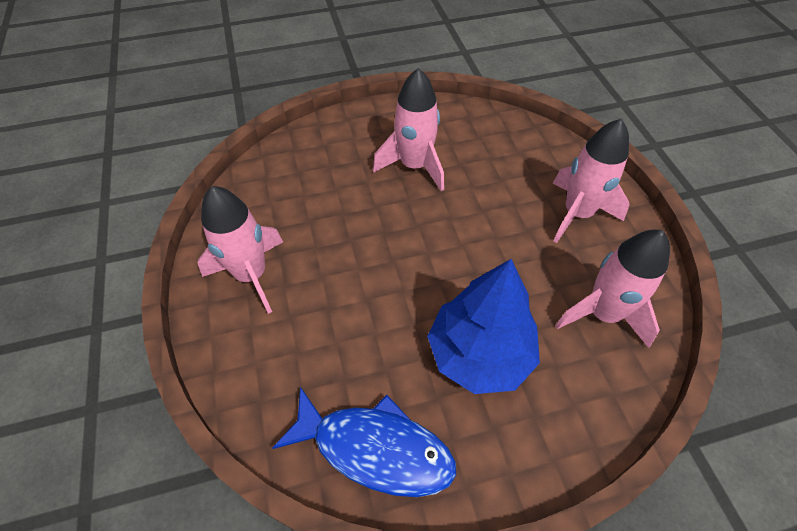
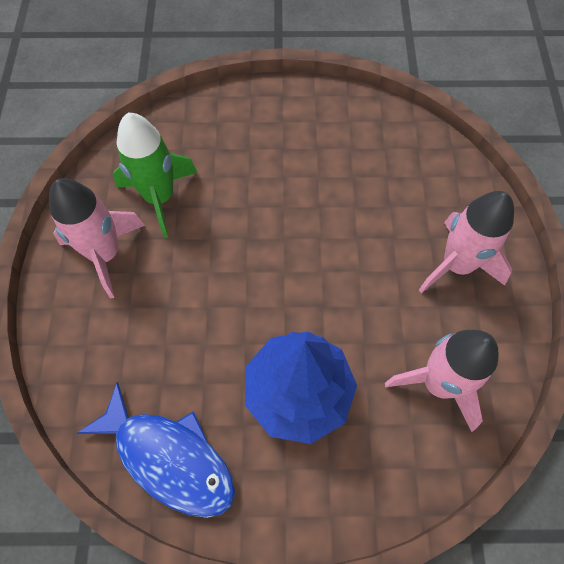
camera: 15 degrees right, 10 degrees up
(290, 215) = (160, 197): none -> green rocket
(414, 166) = (302, 168): pink rocket -> none

